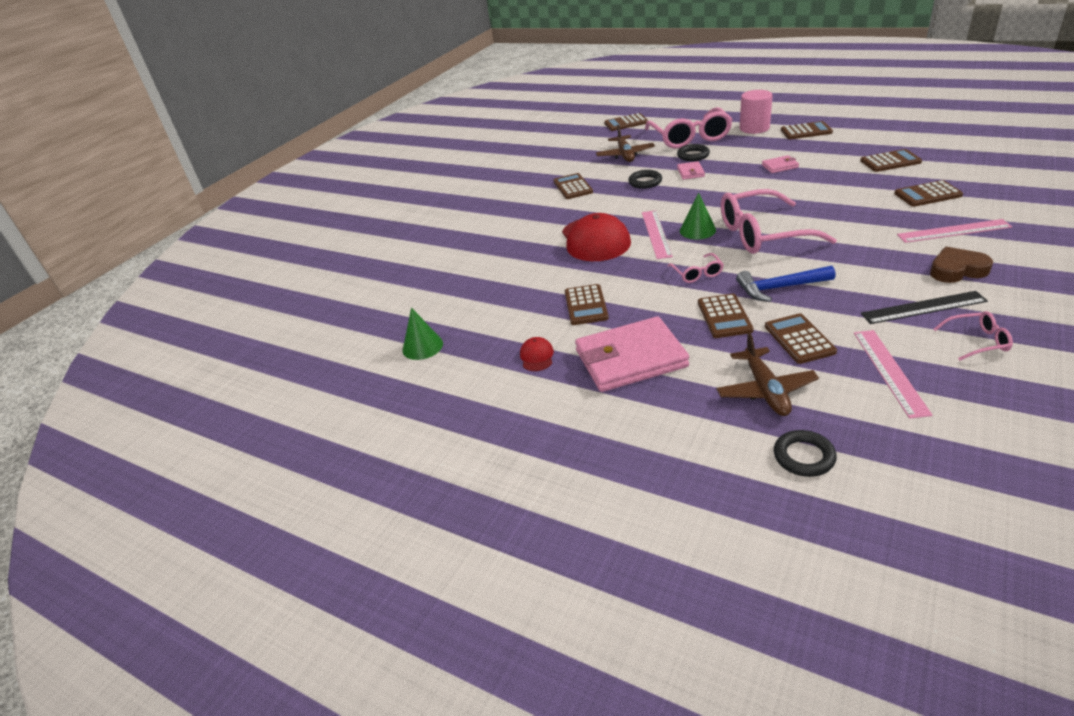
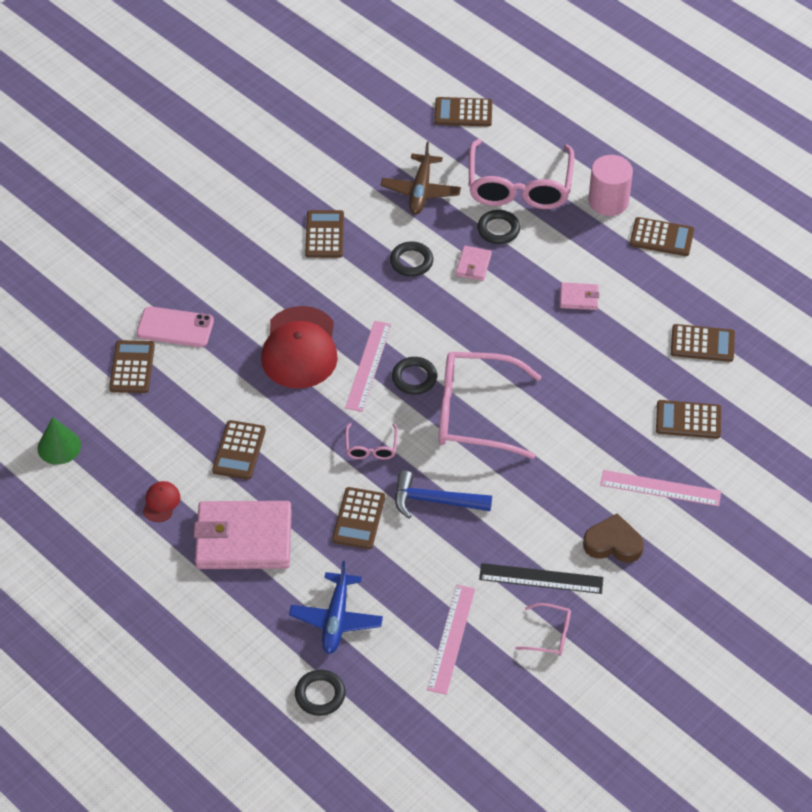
camera: 10 degrees right, 15 degrees up
(488, 255) = (175, 327): none -> pink phone
(697, 230) = (414, 378): green cone -> black ring
(765, 390) = (336, 619): brown plane -> blue plane
(799, 339) = (405, 573): brown calculator -> brown calculator (132, 367)

